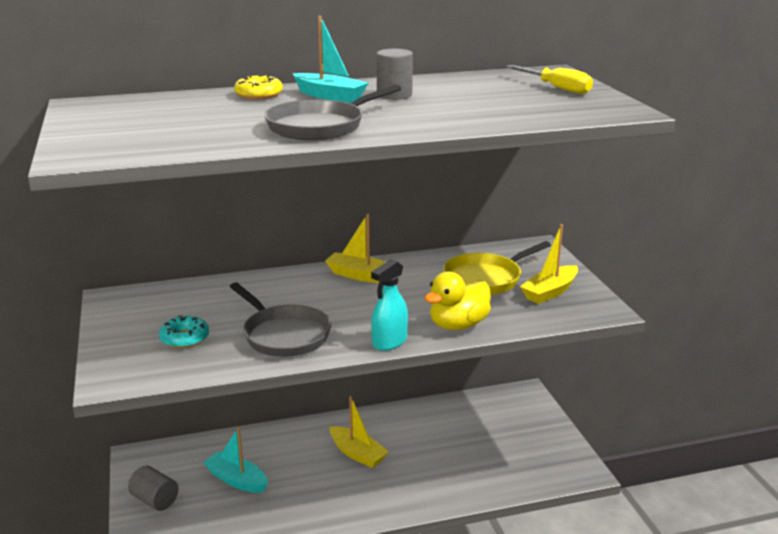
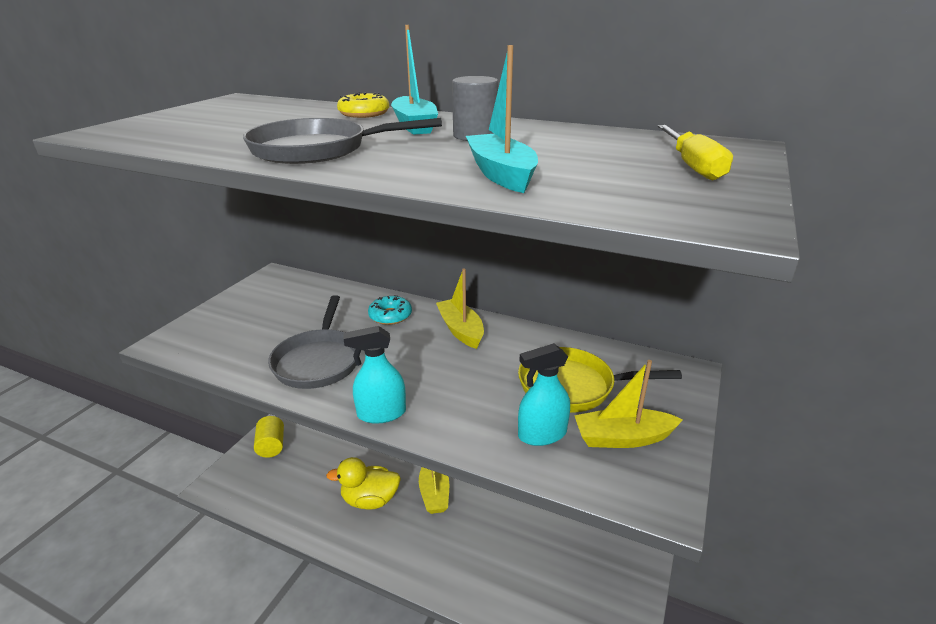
camera: 40 degrees right, 5 degrees up
(155, 500) = (271, 446): grey cylinder -> yellow cylinder
(185, 338) = (257, 330): turquoise donut -> turquoise donut (390, 316)
(237, 480) = (332, 461): turquoise boat -> turquoise boat (501, 174)
(458, 325) = (467, 428): yellow duck -> yellow duck (370, 500)
(505, 309) = (542, 434): none -> turquoise spray bottle

